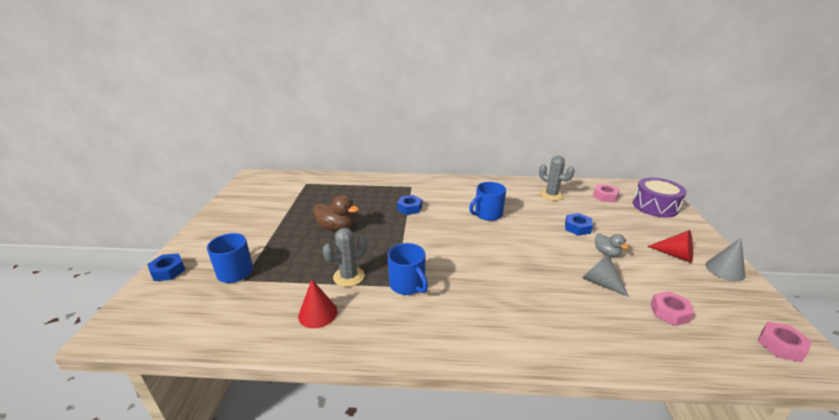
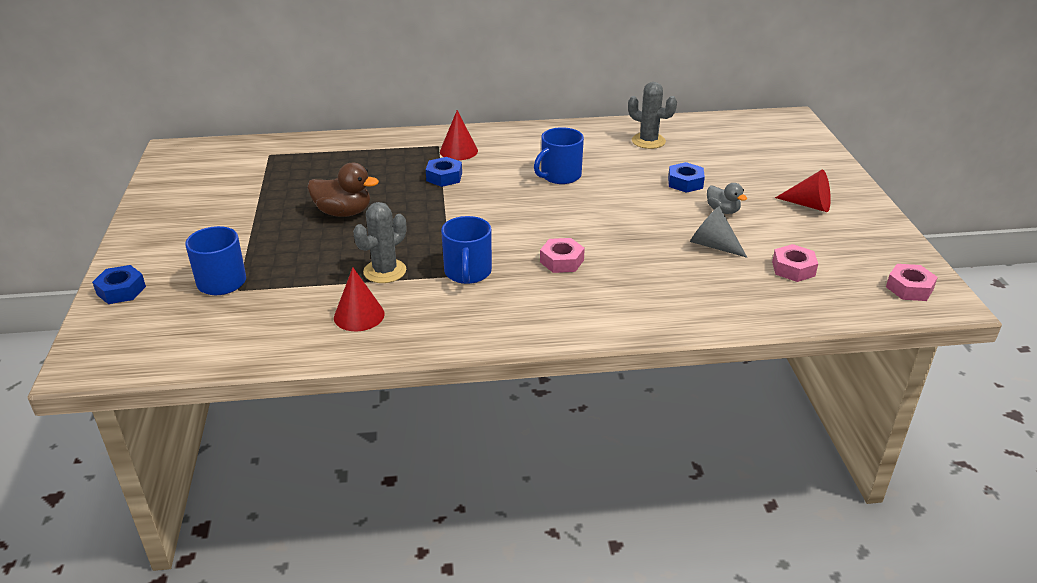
camera: 10 degrees left, 5 degrees up
(408, 285) = (467, 272): blue mug -> blue mug turned 45 degrees clockwise
(423, 191) = (458, 151): none -> red cone
(605, 196) = (724, 137): pink nut -> pink nut (561, 261)
(655, 206) = (791, 145): purple drum -> none
(725, 270) = (866, 216): grey cone -> none

